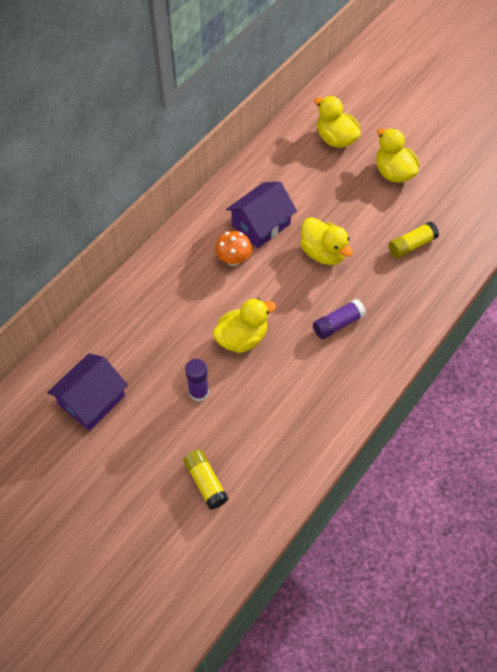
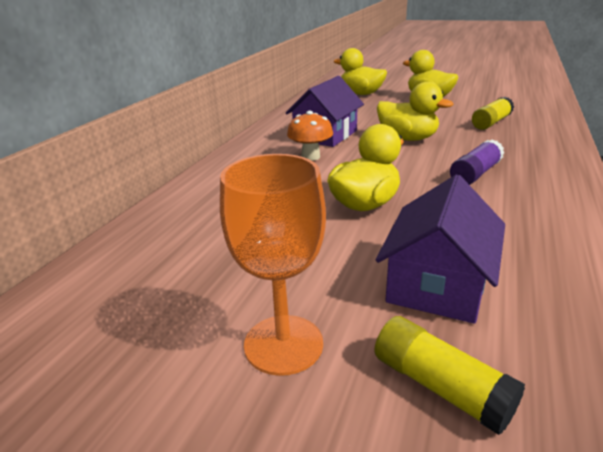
camera: 15 degrees left, 30 degrees down
(92, 400) = (146, 314): purple house -> purple house (437, 283)
(150, 439) = (283, 344): none -> orange goblet
(199, 392) = (338, 264): purple glue stick -> none

